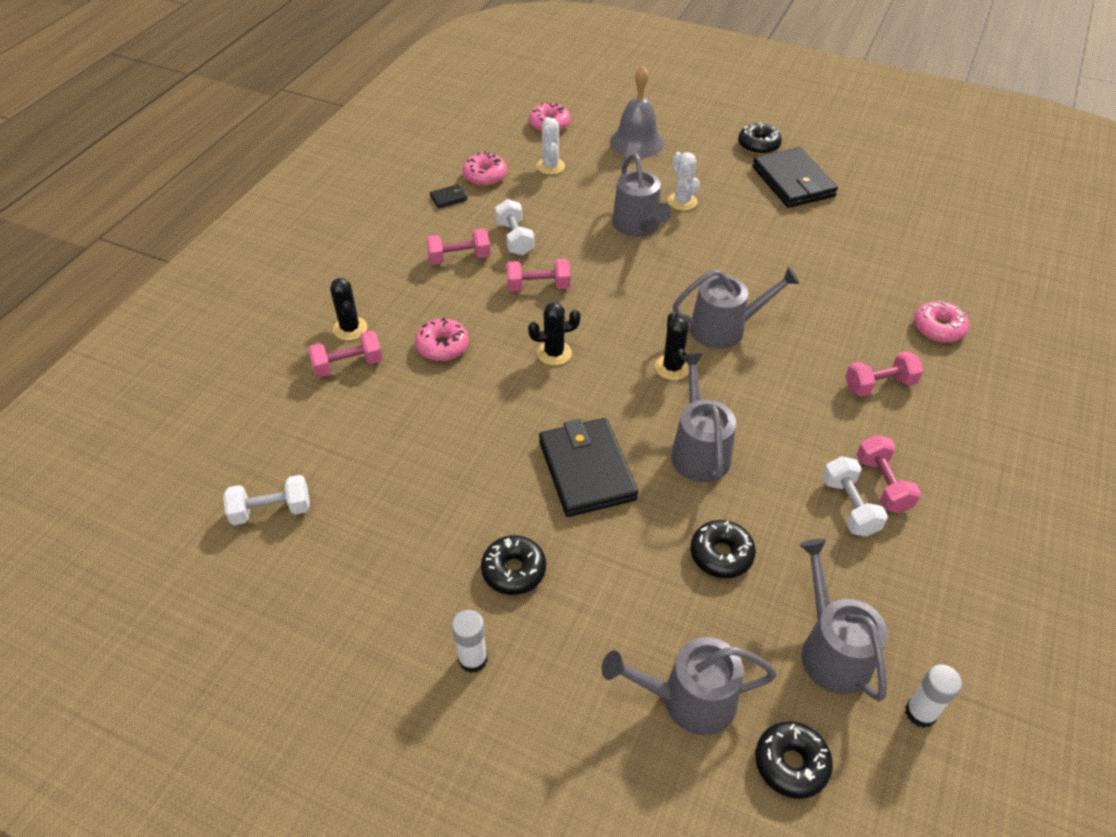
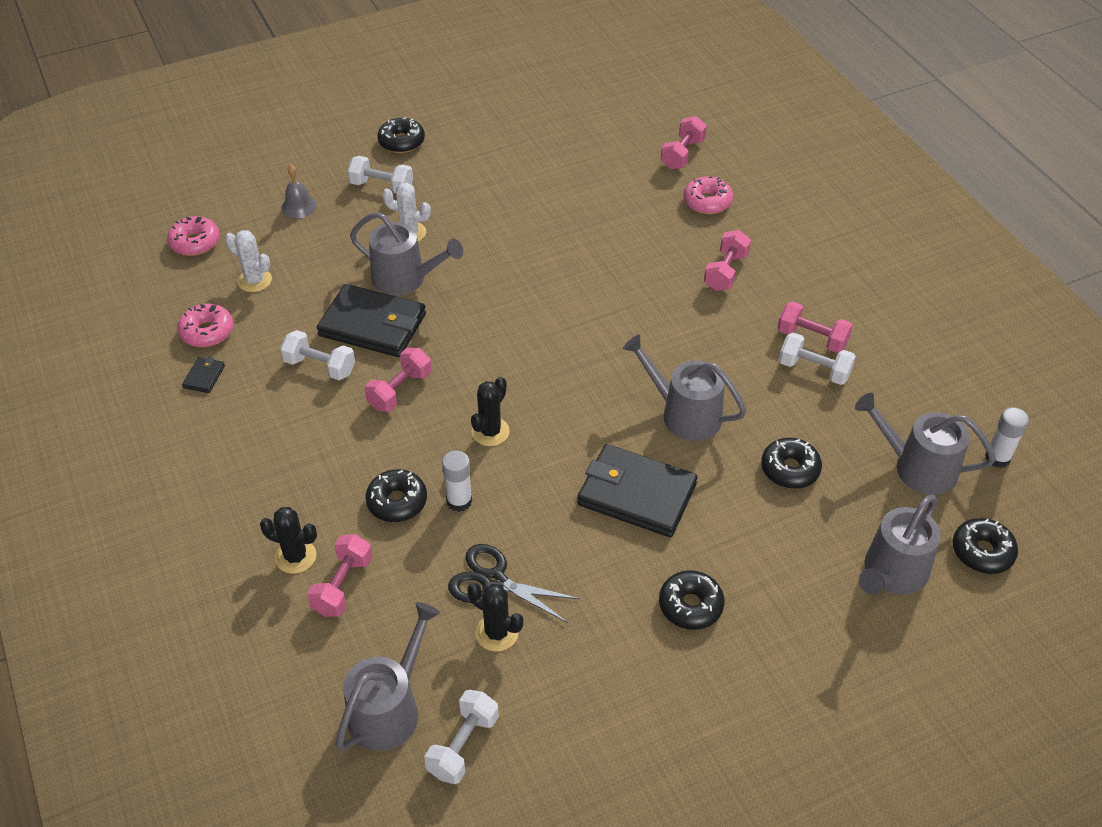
camera: 50 degrees left, 0 degrees up
(424, 438) = (493, 581): none -> black scissors
(442, 346) = (397, 502): pink donut -> black donut
(459, 258) = (297, 420): pink dumbbell -> pink dumbbell (682, 154)
(473, 659) = (750, 685): white glue stick -> white glue stick (459, 501)
(636, 142) = (299, 206): grey bell -> grey bell, size x0.56
(672, 367) = (586, 370): black cactus -> black cactus (497, 633)
(705, 163) = (381, 186): none -> white dumbbell
(724, 328) = (580, 311): grey watering can -> grey watering can (389, 709)
(793, 182) = (469, 156): black wallet -> black wallet (373, 325)

